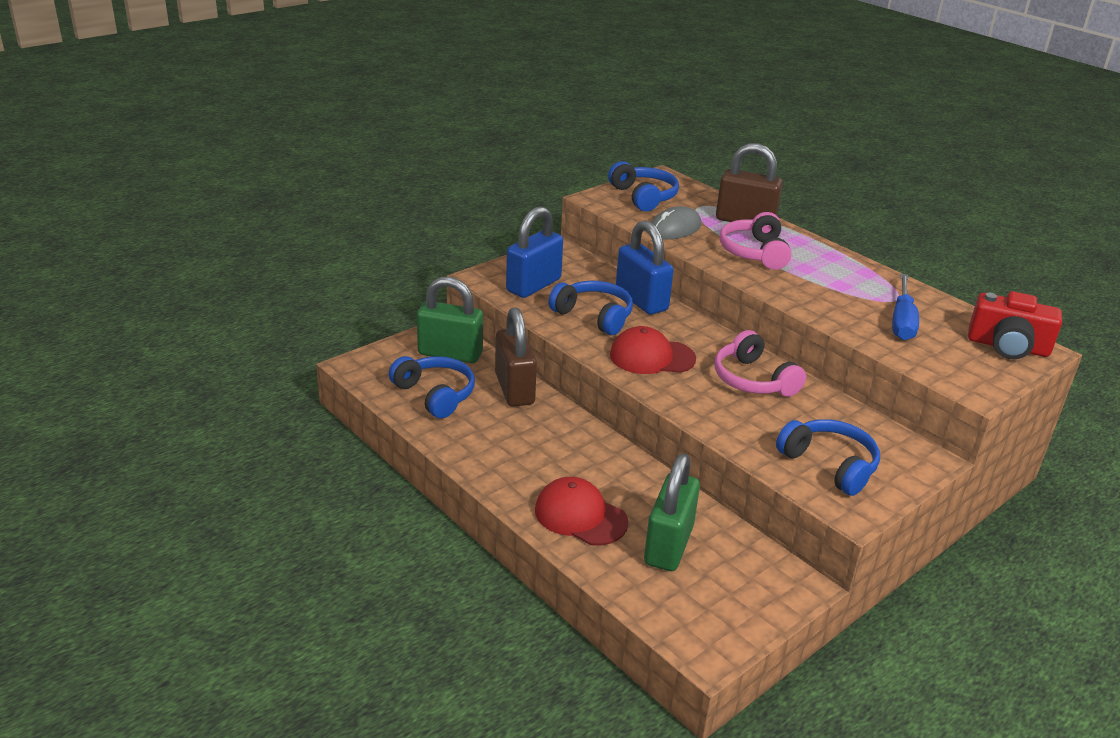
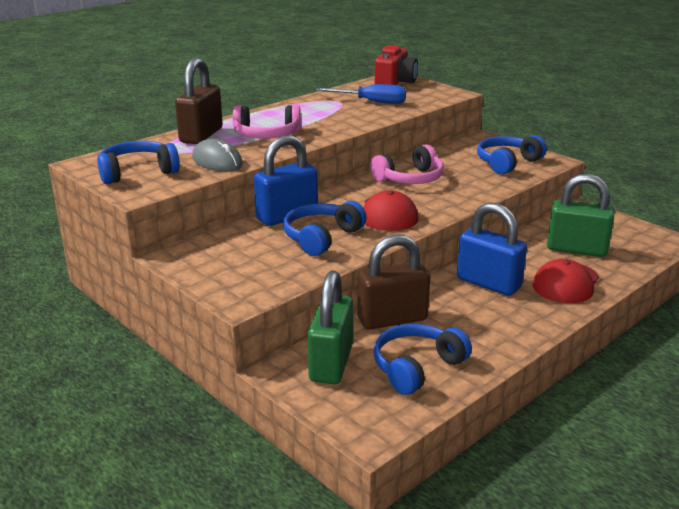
camera: 90 degrees left, 5 degrees down
(533, 285) = (259, 269): blue padlock -> blue padlock (488, 283)

